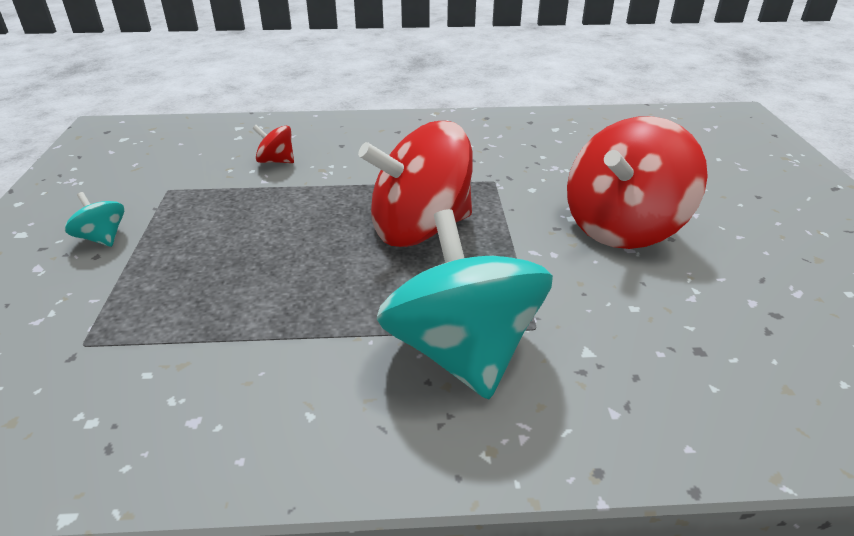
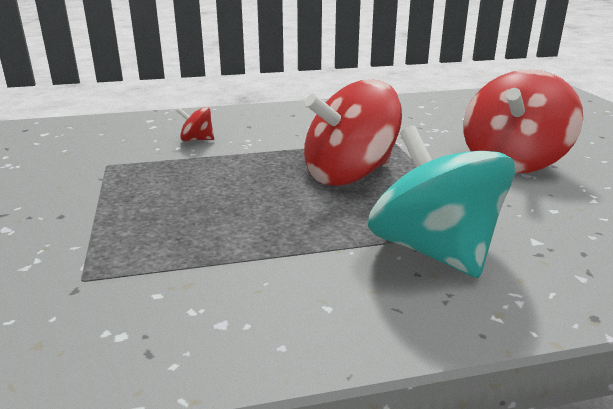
camera: 10 degrees left, 10 degrees down
(102, 238) = (61, 202): turquoise spinning top -> none

